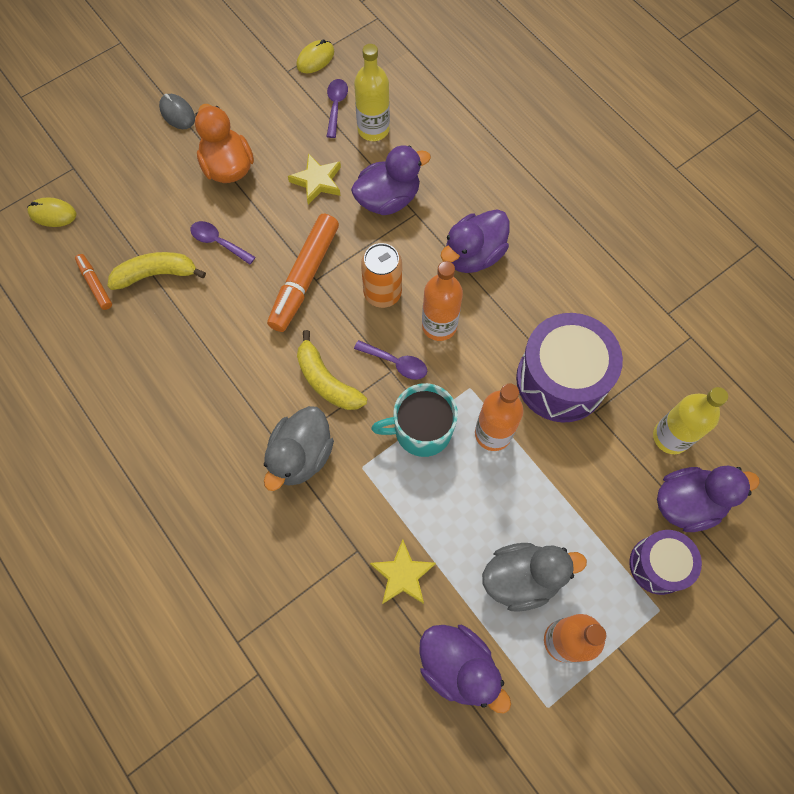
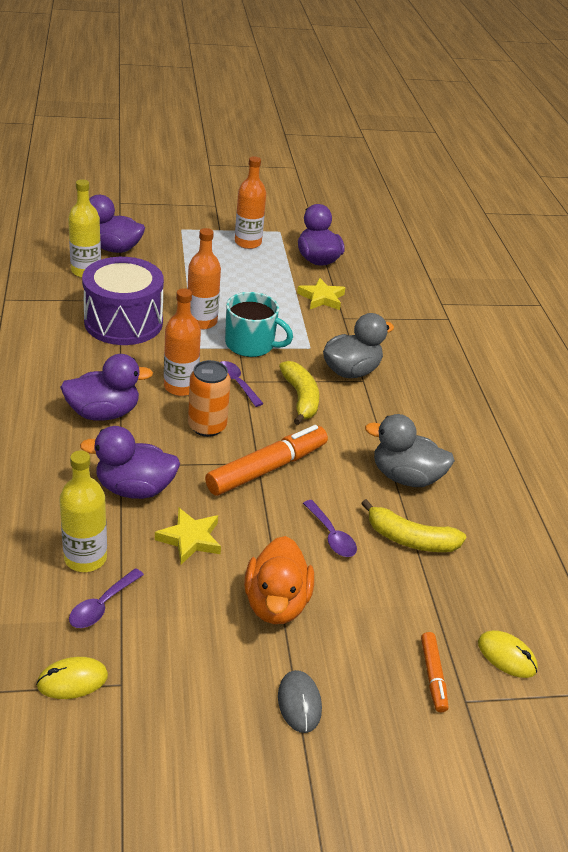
camera: 155 degrees left, 30 degrees down
(95, 284) = (478, 560): orange marker -> orange marker (433, 675)
(522, 578) = (248, 268): grey duck -> grey duck (405, 477)
(658, 565) = (162, 240): purple drum -> none

